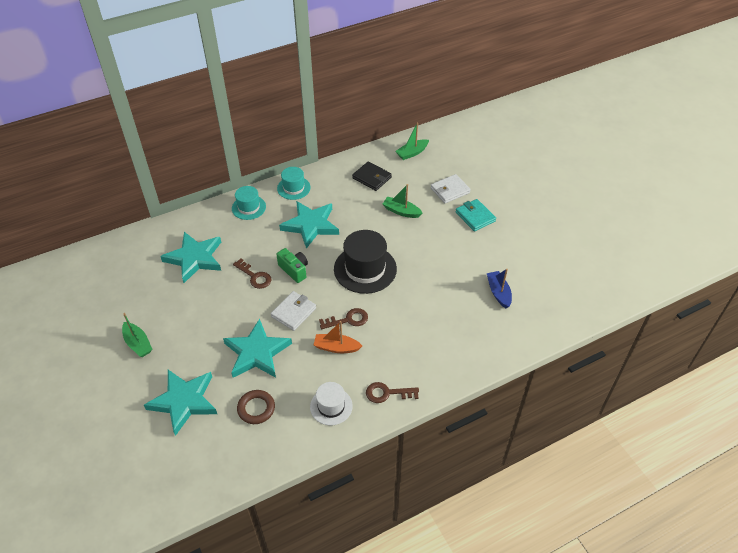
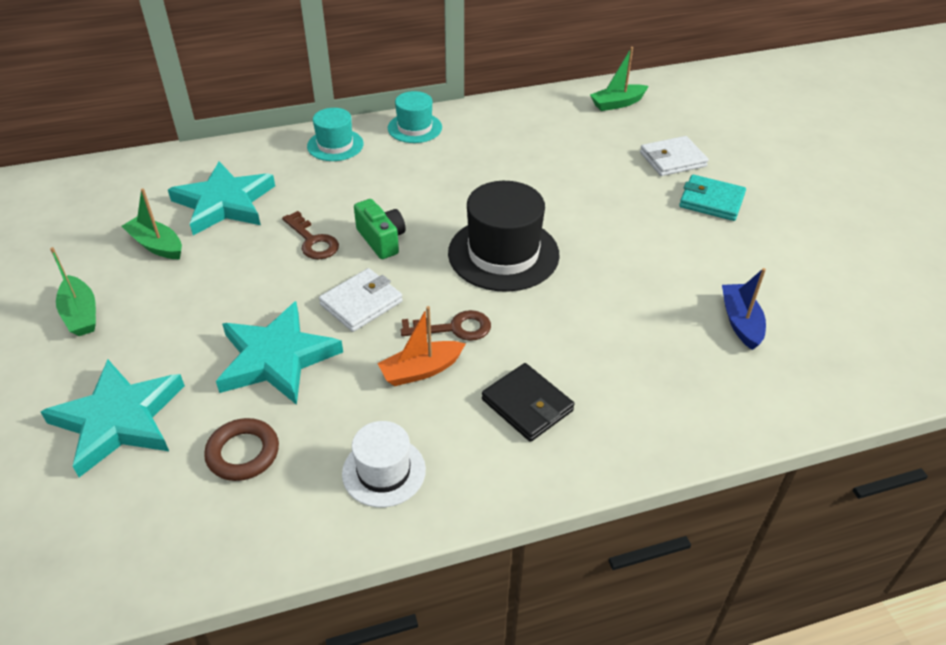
camera: 10 degrees right, 5 degrees down
(310, 225) = (427, 180): turquoise star -> none
(336, 347) = (421, 370): orange boat -> orange boat turned 45 degrees counterclockwise
(372, 178) = (544, 128): black wallet -> black wallet (527, 405)
(387, 393) = (498, 465): brown key -> none
(401, 211) = (584, 179): green boat -> green boat (156, 245)
(475, 217) = (711, 201): turquoise wallet -> turquoise wallet turned 45 degrees counterclockwise

